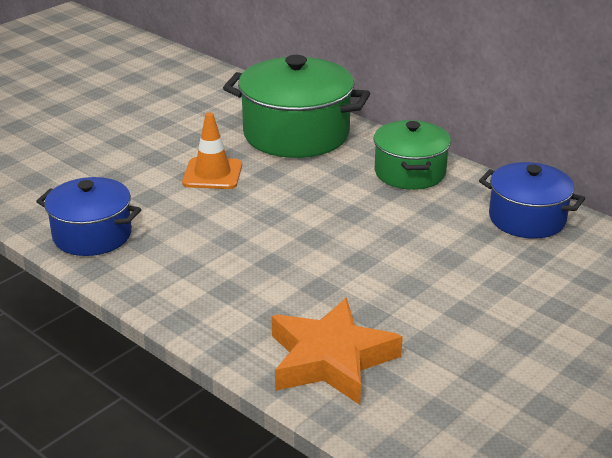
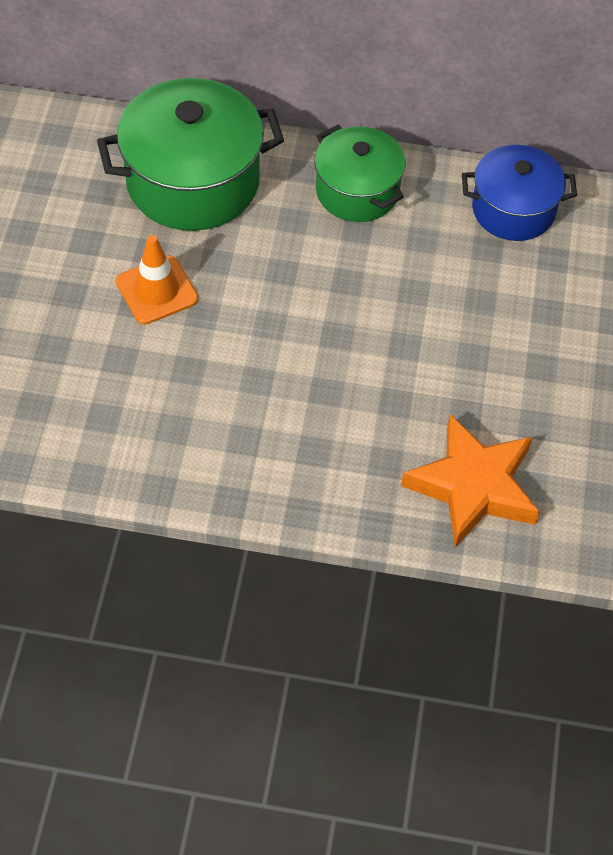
camera: 35 degrees left, 25 degrees up
(92, 235) = (112, 446): blue pot -> none

